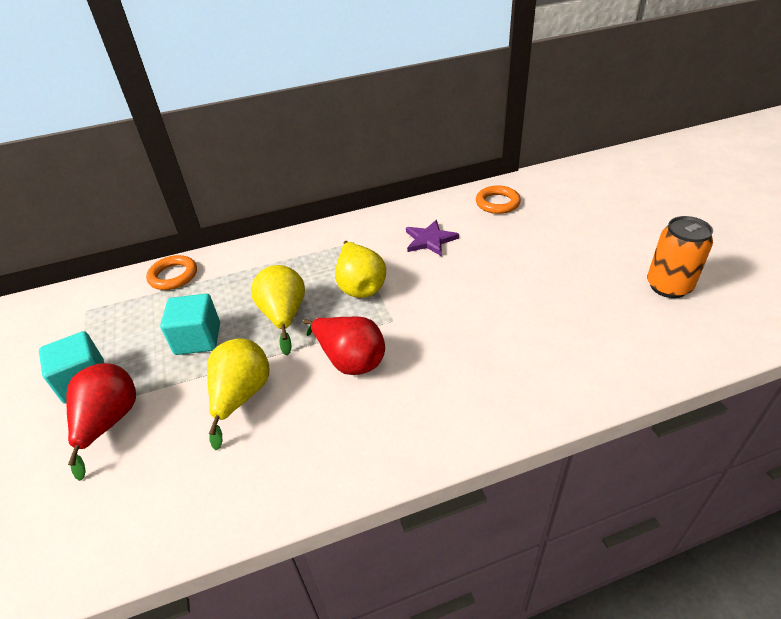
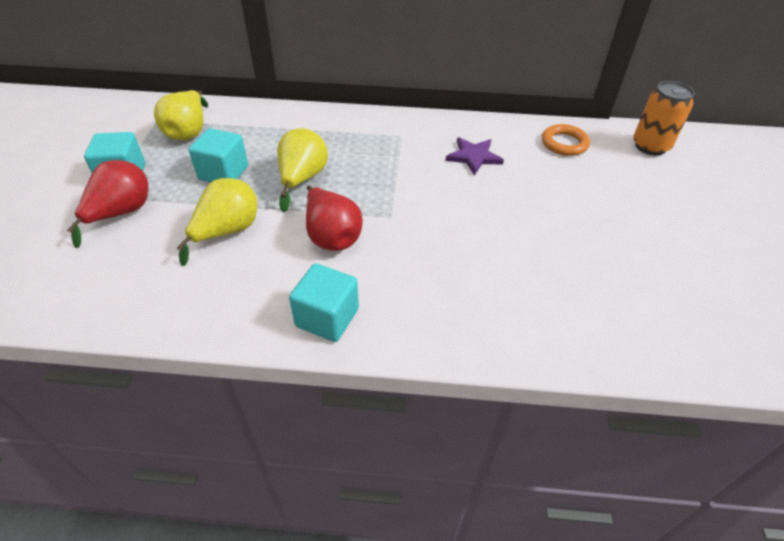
camera: 20 degrees right, 5 degrees up
(173, 276) = (237, 115): orange ring -> none
(360, 286) = (383, 176): yellow pear -> yellow pear (188, 131)
(398, 439) = (327, 317): none -> turquoise cube
(668, 286) = (688, 284): orange can -> orange can (650, 146)

